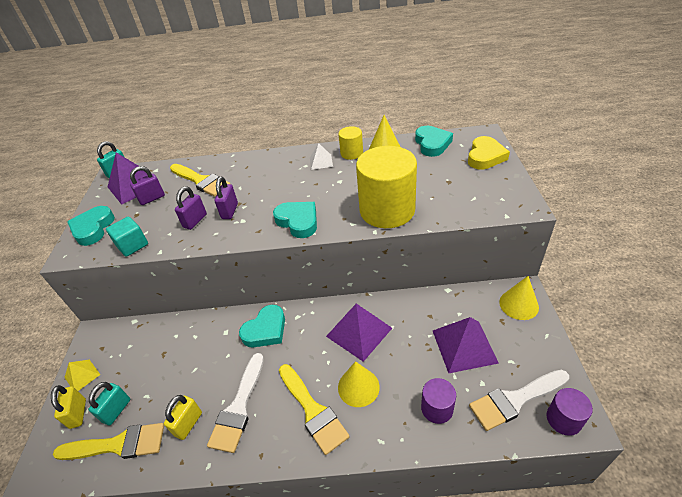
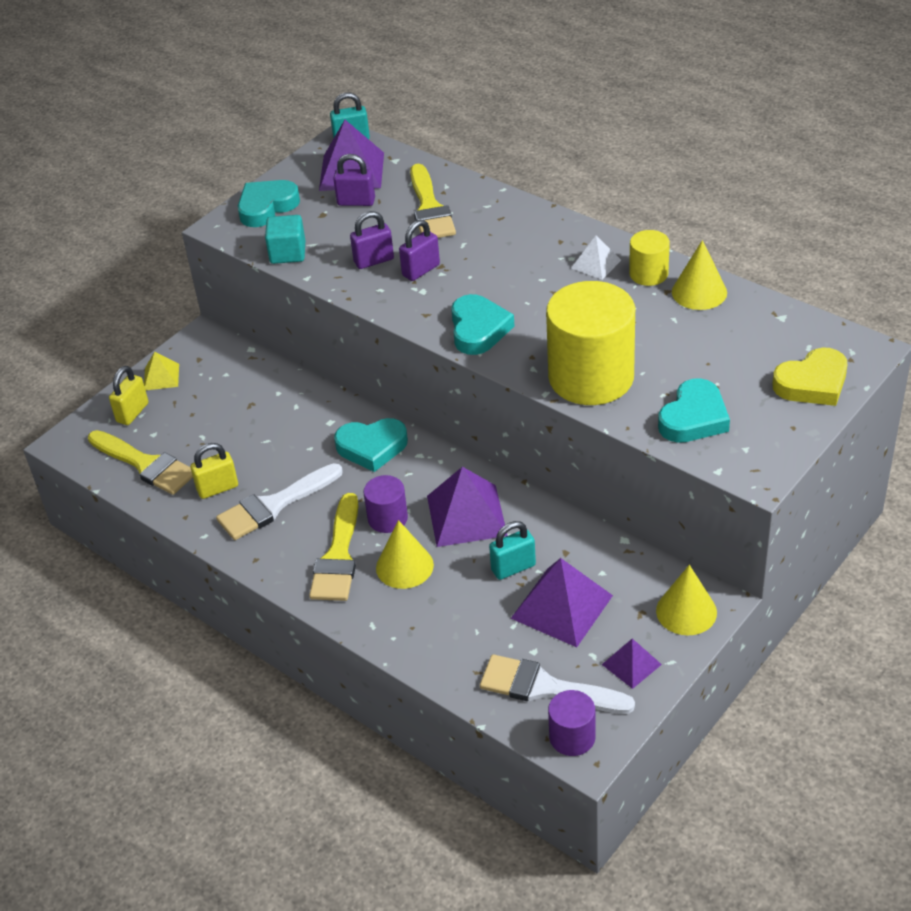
camera: 40 degrees right, 0 degrees up
(116, 410) = (166, 432): turquoise padlock -> turquoise padlock (513, 568)
(432, 144) = (770, 322): turquoise heart -> turquoise heart (693, 418)
(437, 408) = (458, 638): purple cylinder -> purple cylinder (387, 518)
(533, 351) = (631, 664): none -> purple pyramid

